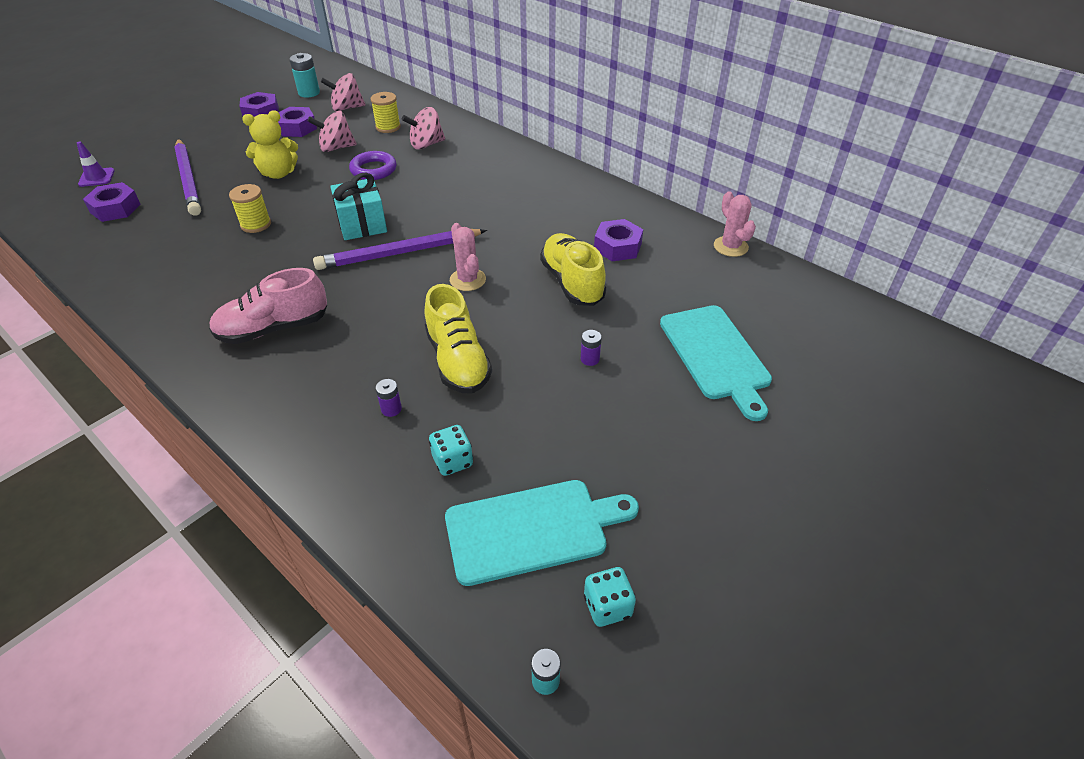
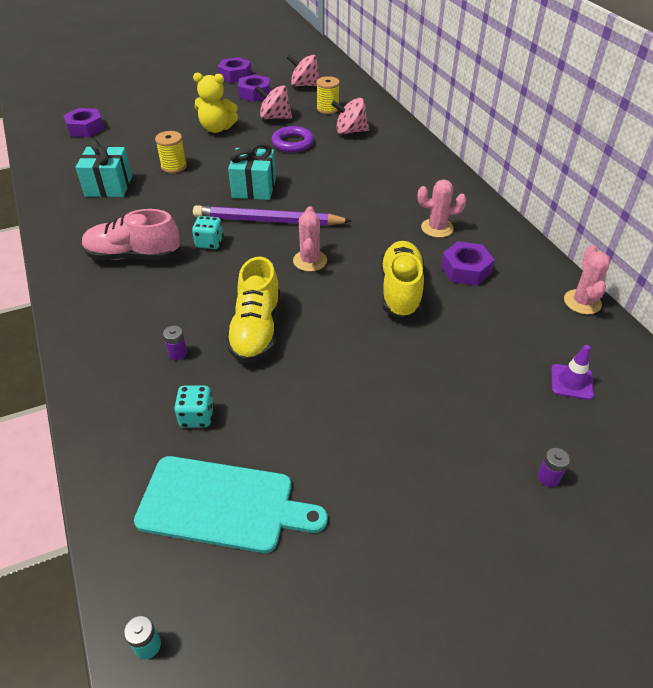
camera: 25 degrees right, 0 degrees up
(96, 177) = (88, 101): purple traffic cone -> purple traffic cone (571, 382)
(188, 180) = (148, 118): purple pencil -> none
(191, 264) = (109, 186): none -> turquoise gift
(309, 93) = (282, 66): turquoise battery -> none
(569, 216) = (437, 228): none -> pink cactus
(590, 359) = (371, 367): purple battery -> purple battery (548, 477)
(607, 606) = (241, 604): turquoise dice -> turquoise dice (209, 243)
(716, 355) = (497, 406): turquoise cutting board -> none

